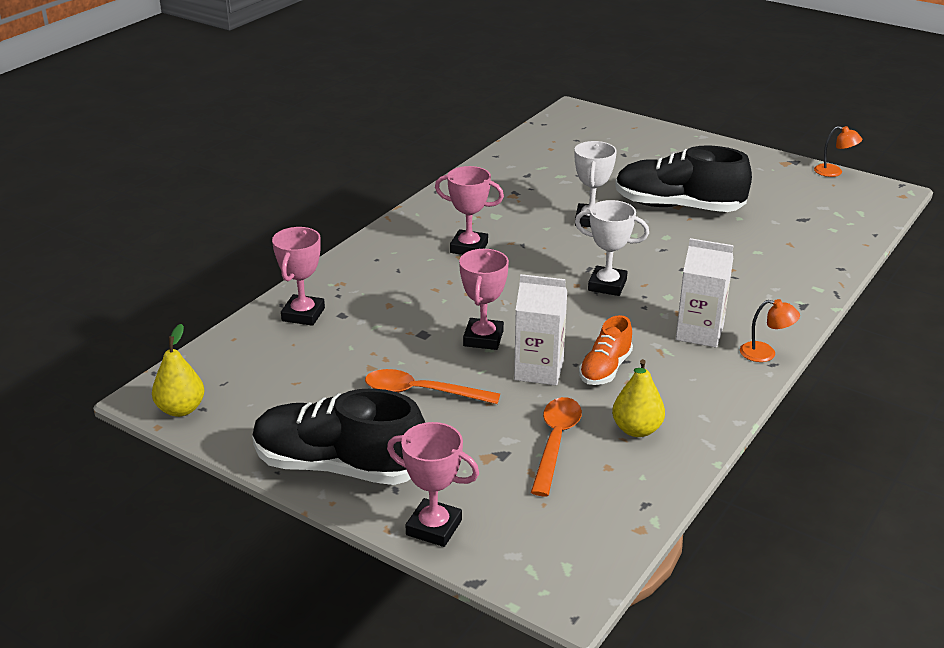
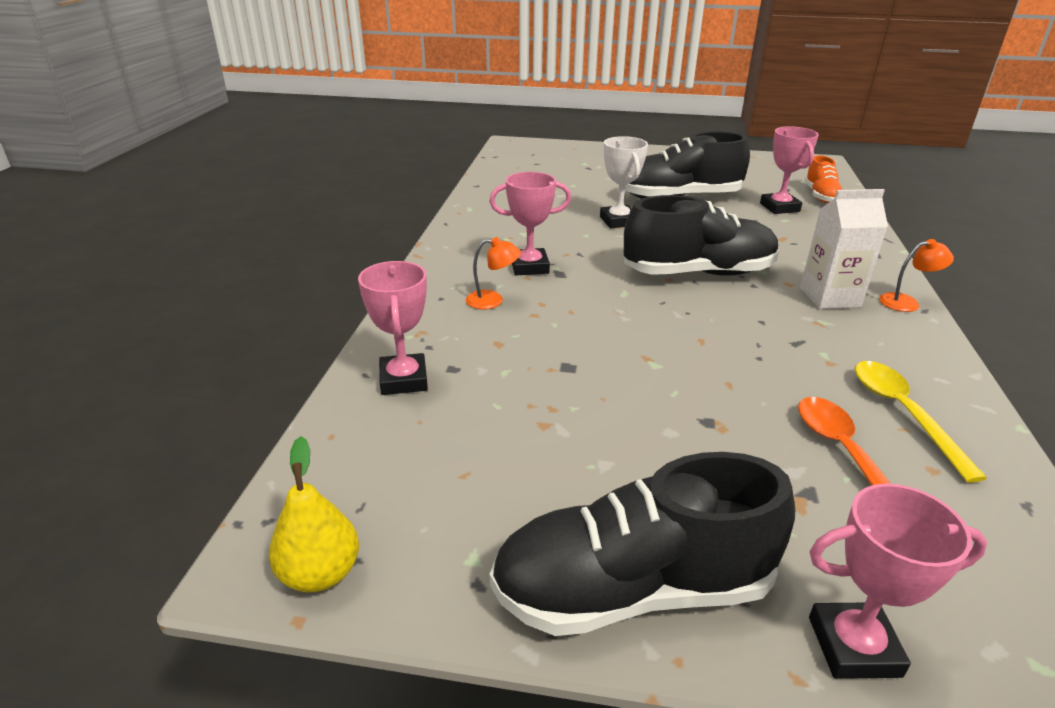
camera: 25 degrees left, 0 degrees up
(421, 392) = (635, 439): orange spoon -> none
(483, 338) = (638, 355): pink trophy -> pink trophy (779, 207)
(539, 370) = (732, 375): white carton -> none
(605, 369) = (793, 355): orange shoe -> orange shoe (820, 196)
(607, 285) = (698, 273): white trophy -> black shoe
(636, 429) = (903, 413): yellow pear -> yellow spoon
(834, 172) = (763, 155): orange lamp -> orange lamp (492, 300)

